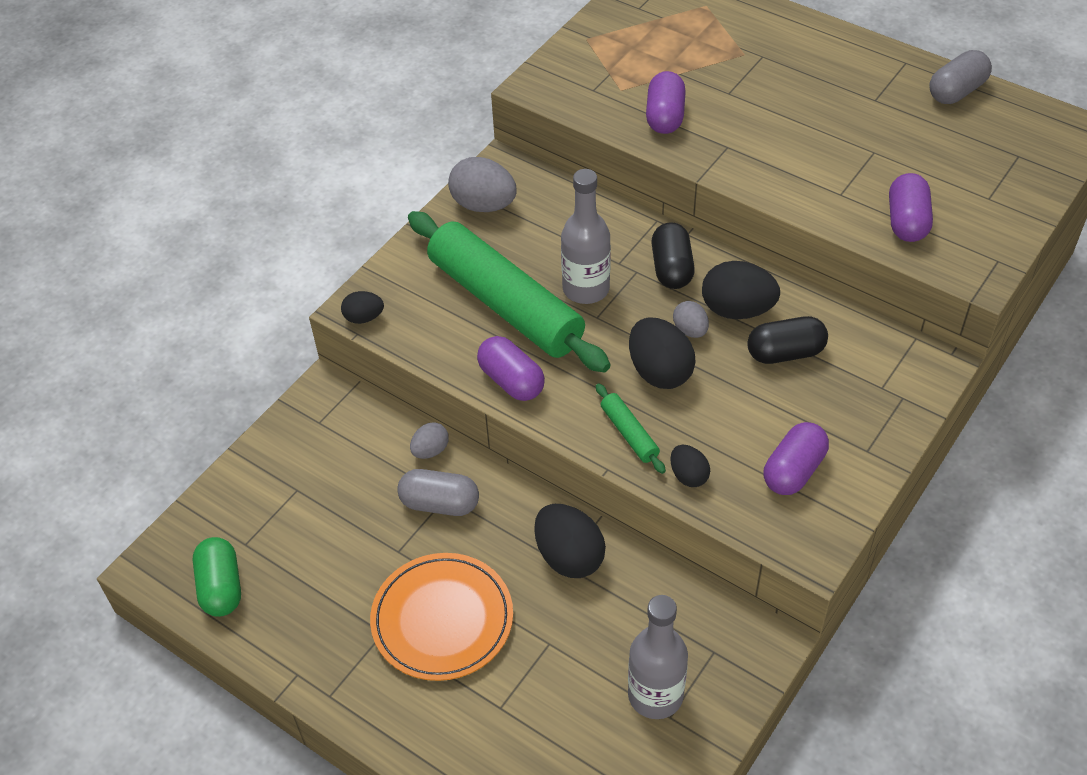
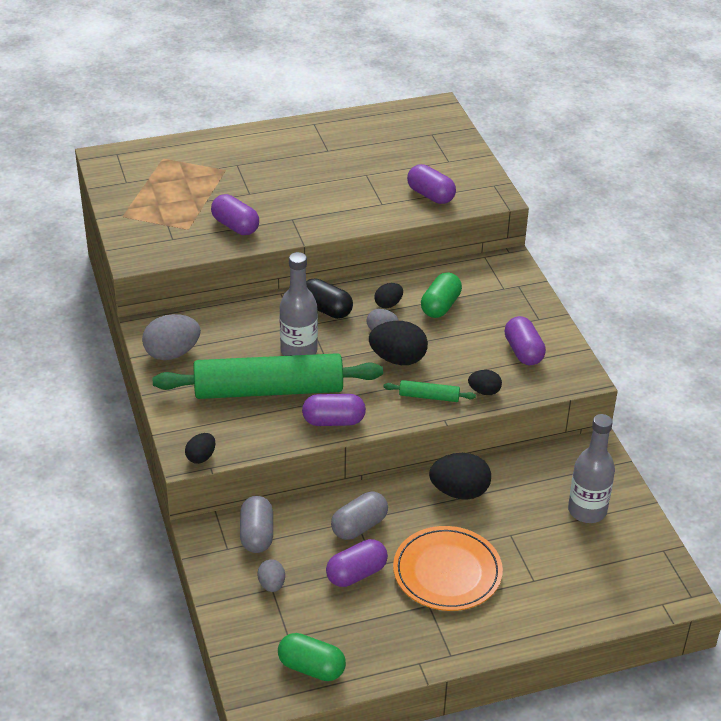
camera: 55 degrees left, 10 degrees down
(373, 543) = (356, 574): none -> purple capsule
(430, 450) = (312, 508): grey egg -> grey egg (271, 585)
(737, 310) = (388, 304): black egg -> black egg, size x0.56
(785, 353) = (440, 306): black capsule -> green capsule
(956, 91) = (359, 122): grey capsule -> grey capsule (257, 535)

